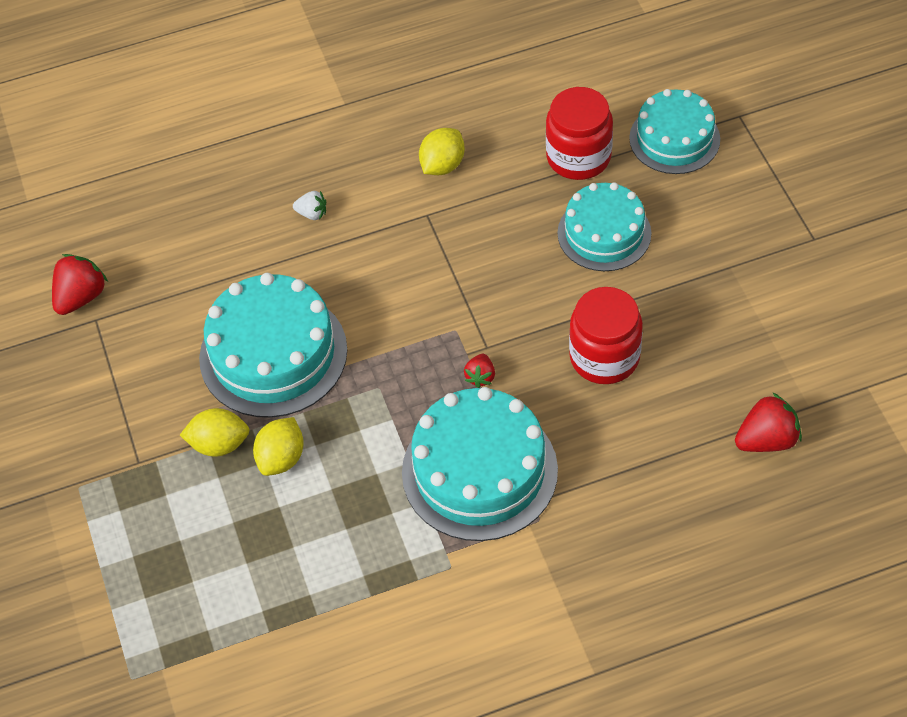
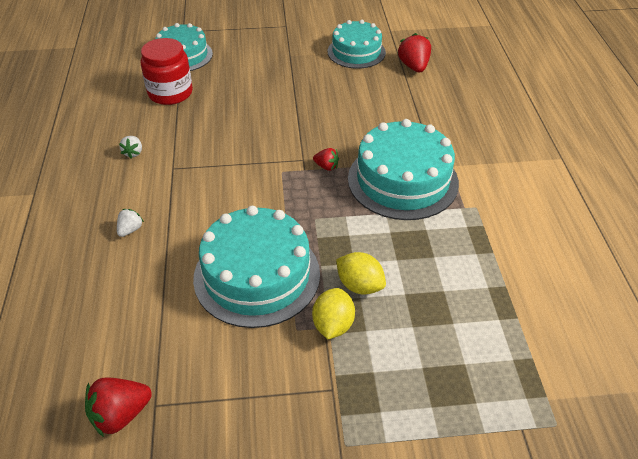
camera: 80 degrees left, 10 degrees down
(81, 297) = (120, 415): red strawberry -> red strawberry turned 75 degrees counterclockwise
(442, 165) = (133, 153): yellow lemon -> white strawberry
(604, 233) = (238, 94): turquoise cake -> turquoise cake (356, 52)
(604, 357) = (333, 112): red jar -> none

